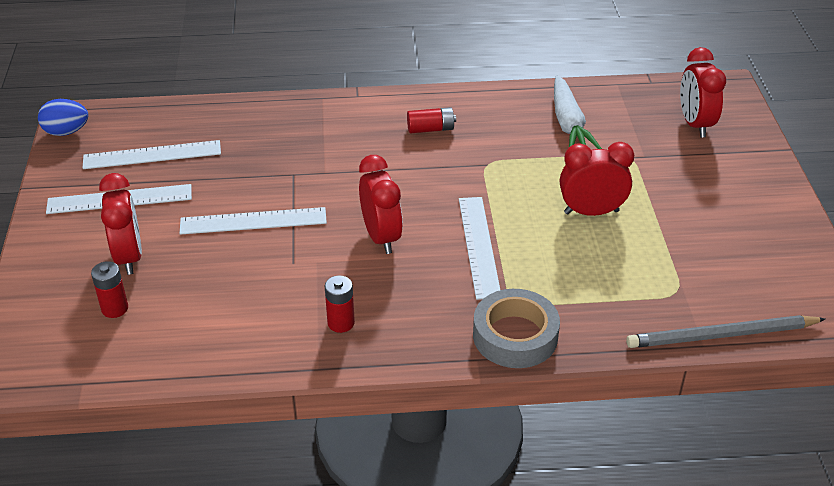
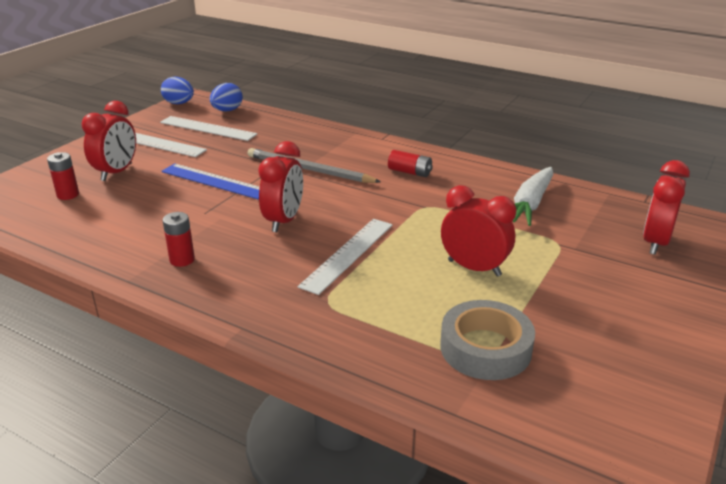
camera: 35 degrees right, 10 degrees down
(141, 120) = (227, 110): none -> blue egg
(253, 221) = (214, 181): white ruler -> blue ruler
(515, 336) = (293, 325): grey tape -> grey tape (485, 348)
(721, 335) = (484, 415): grey pencil -> grey pencil (309, 170)

